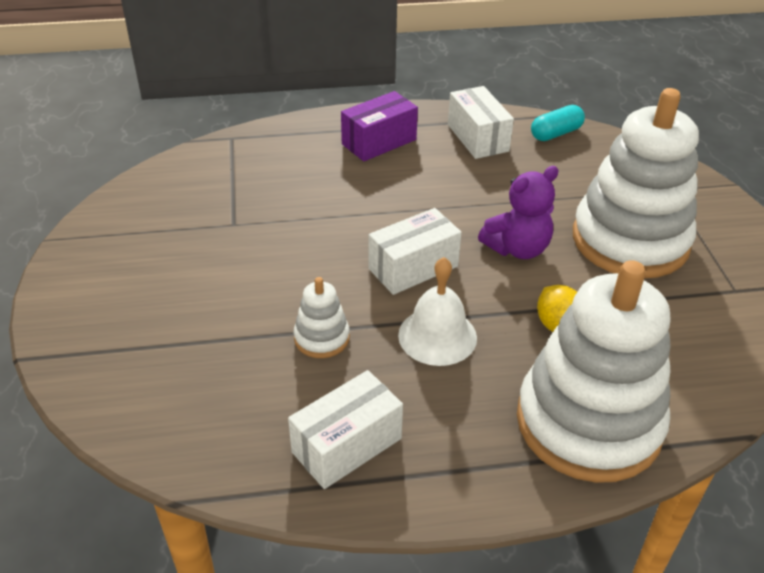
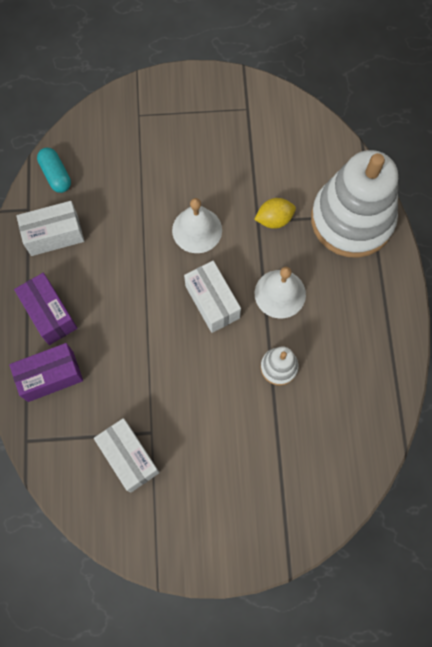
camera: 85 degrees left, 30 degrees up
(304, 148) = (50, 376): none -> purple box
(346, 445) = (366, 355): white box -> white box (129, 457)
(517, 248) = (197, 230): purple teddy bear -> white bell
(630, 240) = (194, 156): white stacking toy -> none

